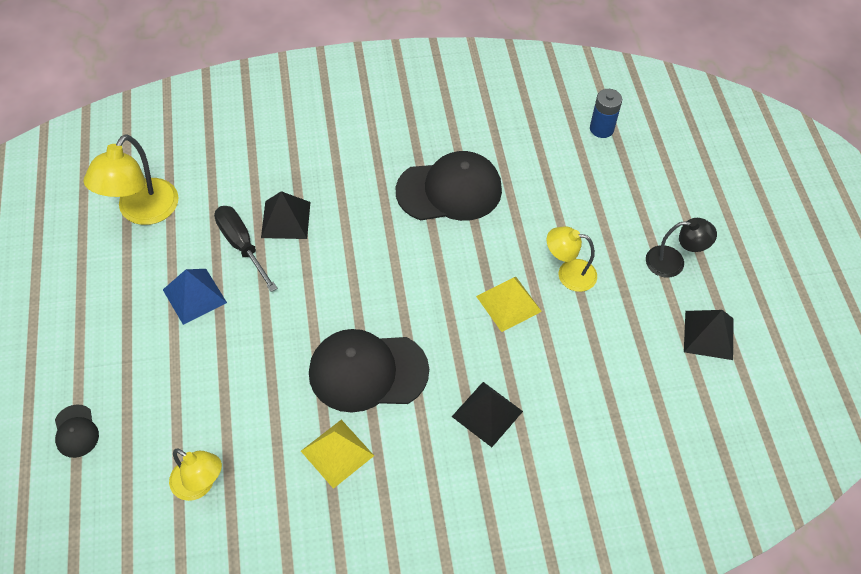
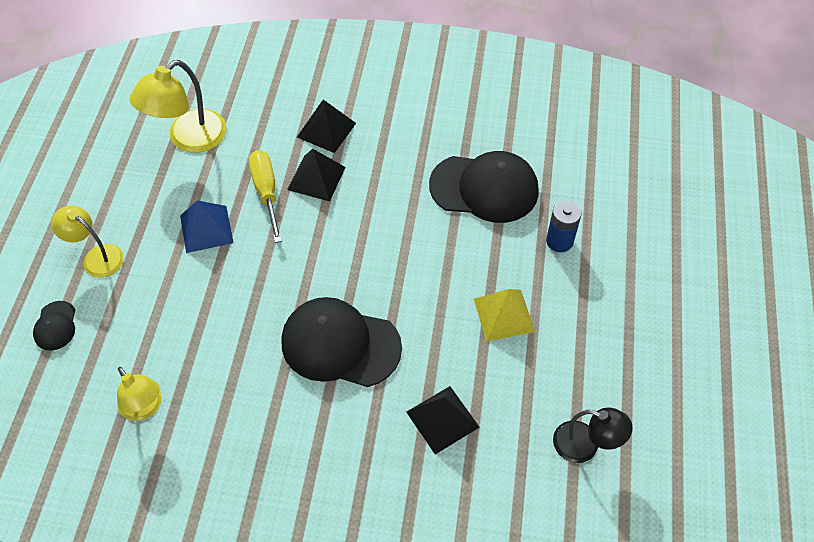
camera: 20 degrees right, 0 degrees up
(241, 245) = (266, 192): black screwdriver -> yellow screwdriver
(337, 453) = (282, 415): yellow pyramid -> none
(568, 273) = (576, 301): yellow lamp -> yellow lamp (96, 257)
(601, 129) = (662, 163): blue battery -> blue battery (559, 241)
(673, 262) = (692, 318): black lamp -> black lamp (585, 445)
(708, 335) = (704, 403): black pyramid -> black pyramid (326, 130)

